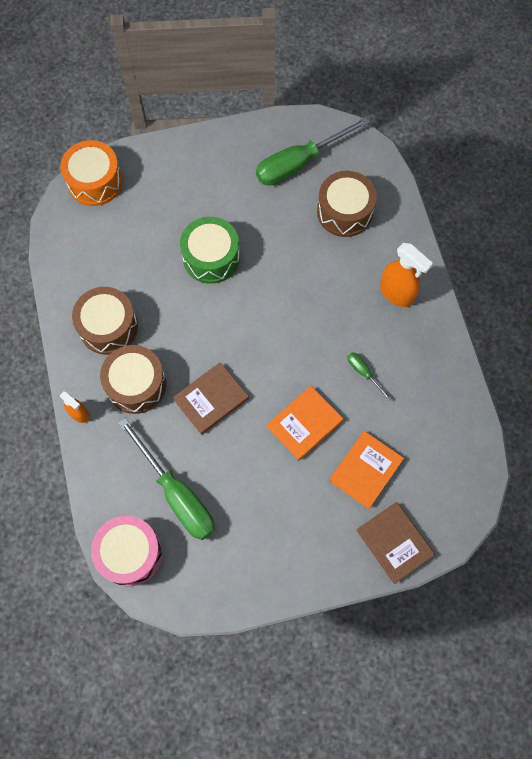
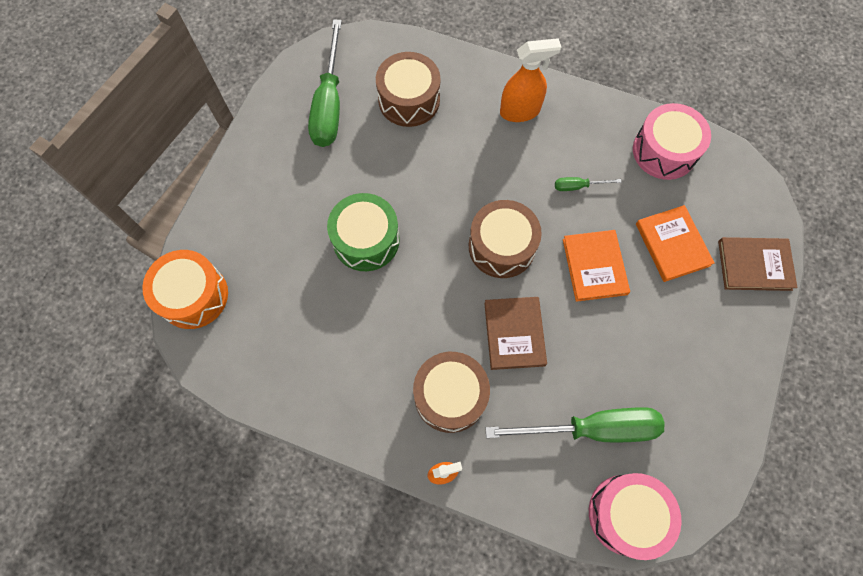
camera: 55 degrees left, 0 degrees up
(108, 327) = (367, 384): brown drum -> brown drum (501, 246)
(445, 419) = (664, 151): none -> pink drum

